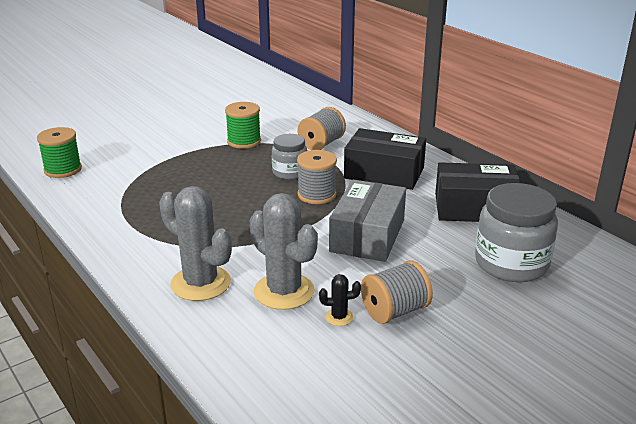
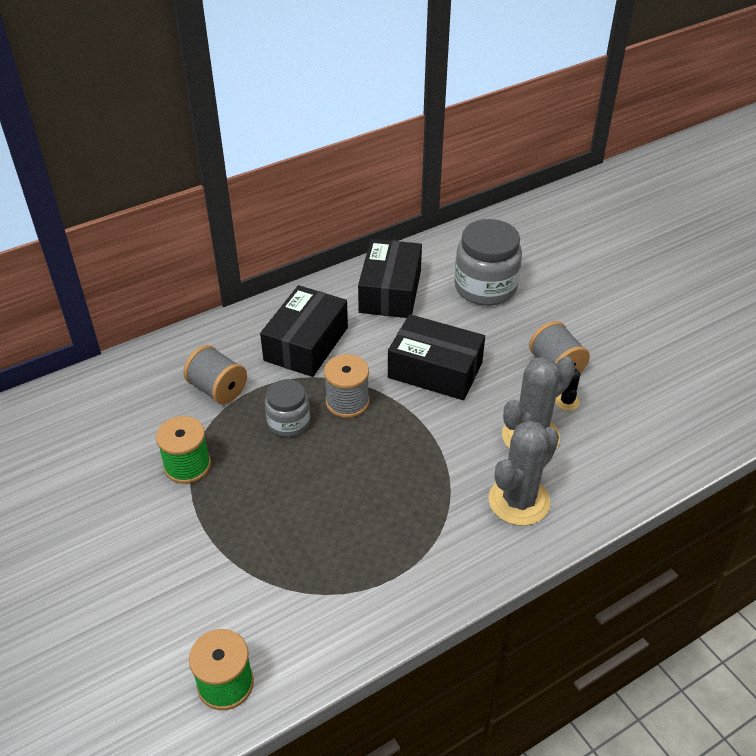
camera: 85 degrees left, 15 degrees up
(367, 235) = (435, 370): grey box -> black box

